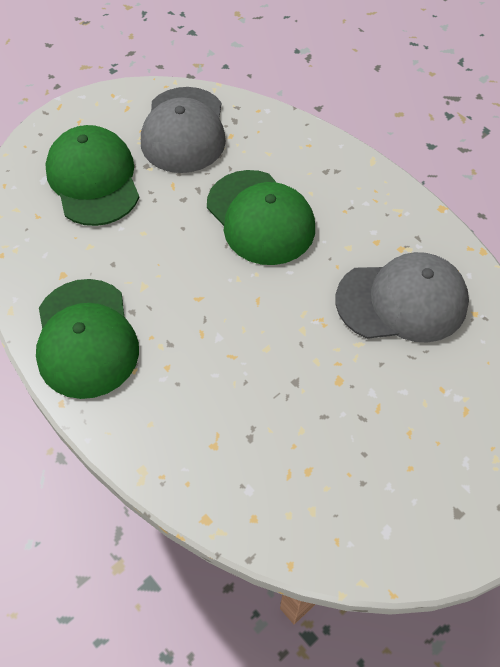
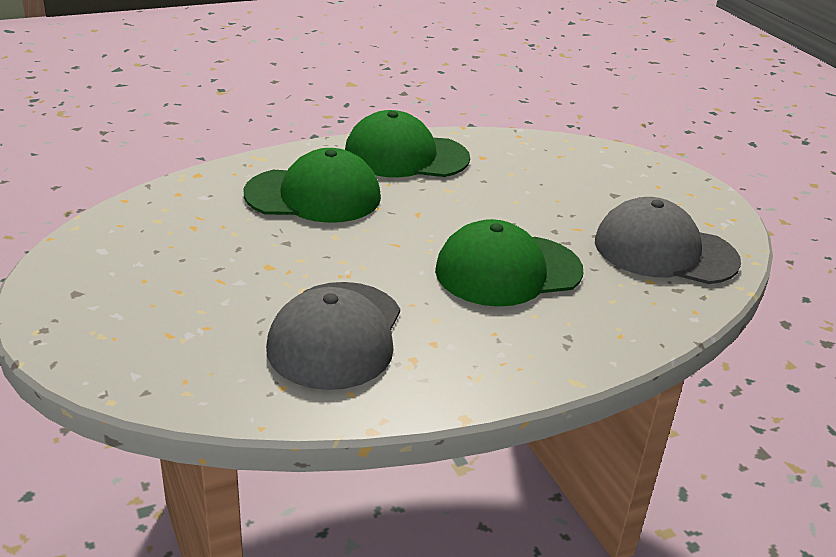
camera: 105 degrees right, 25 degrees down
(93, 179) = (599, 188): green cap -> green cap (313, 195)

